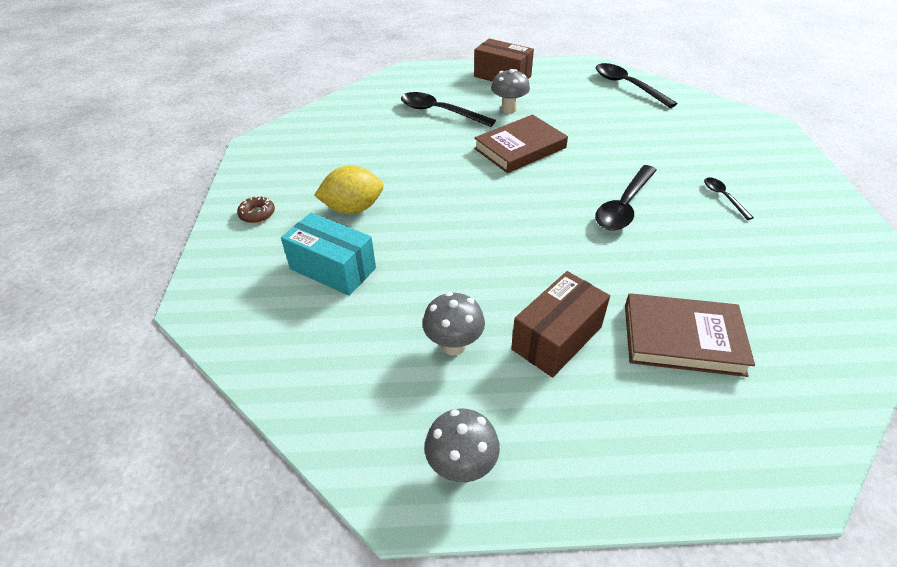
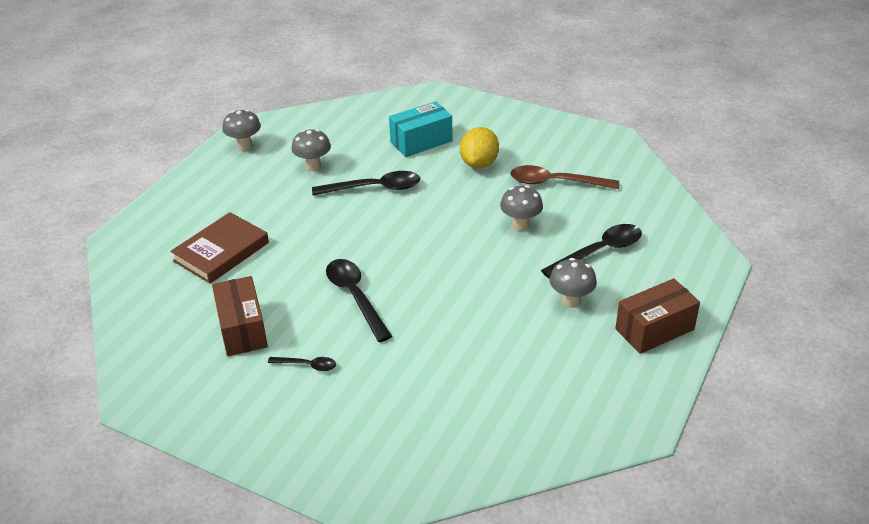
camera: 120 degrees right, 5 degrees down
(257, 214) = (509, 124): brown donut -> none
(356, 155) = (555, 182): none -> brown spoon
(438, 154) = (520, 225): none -> grey mushroom
(520, 148) = (490, 277): brown book -> none
(557, 338) = (277, 204): brown box -> brown box (242, 329)
(627, 86) = (557, 429): black spoon -> black spoon (375, 188)

